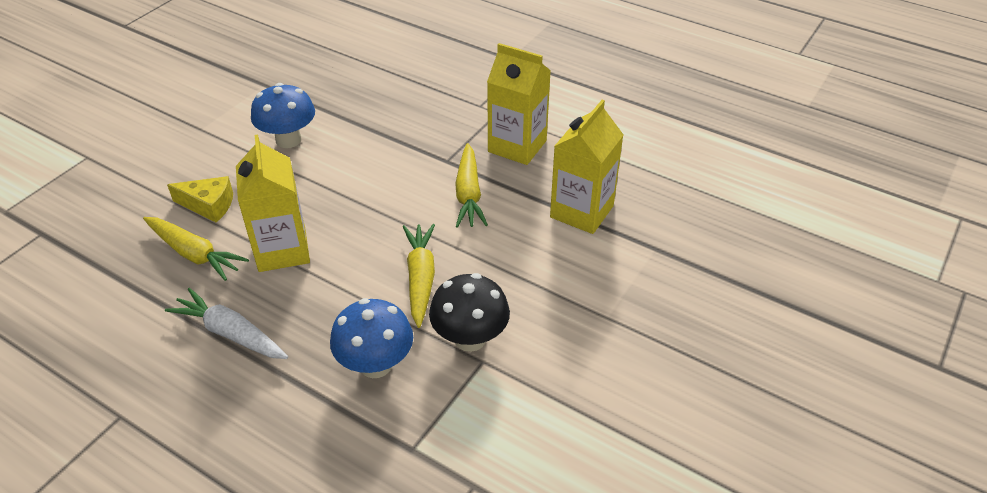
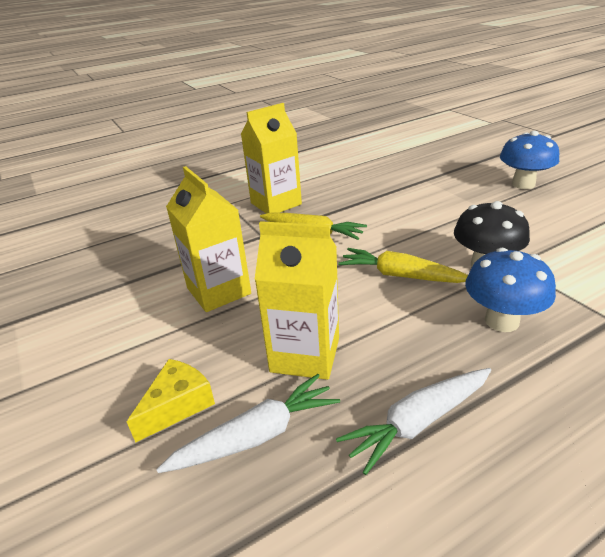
camera: 60 degrees left, 10 degrees down
(194, 254) = (256, 435): yellow carrot -> white carrot
(288, 140) = (131, 319): blue mushroom -> blue mushroom (523, 184)
(581, 211) = (370, 195): yellow carton -> yellow carton (219, 291)

